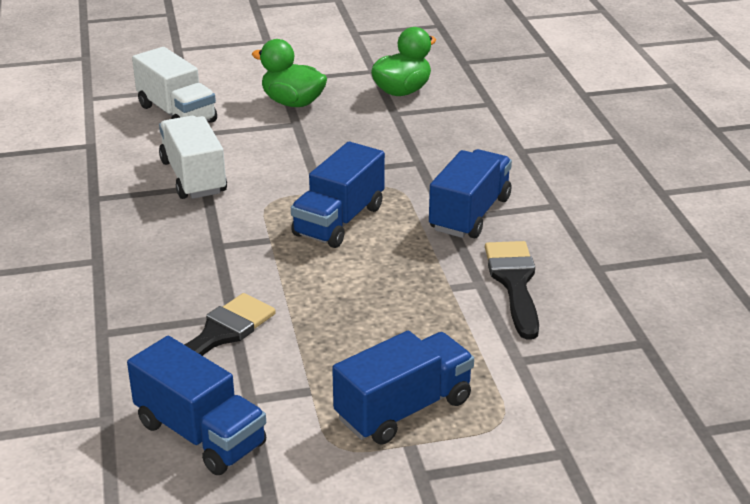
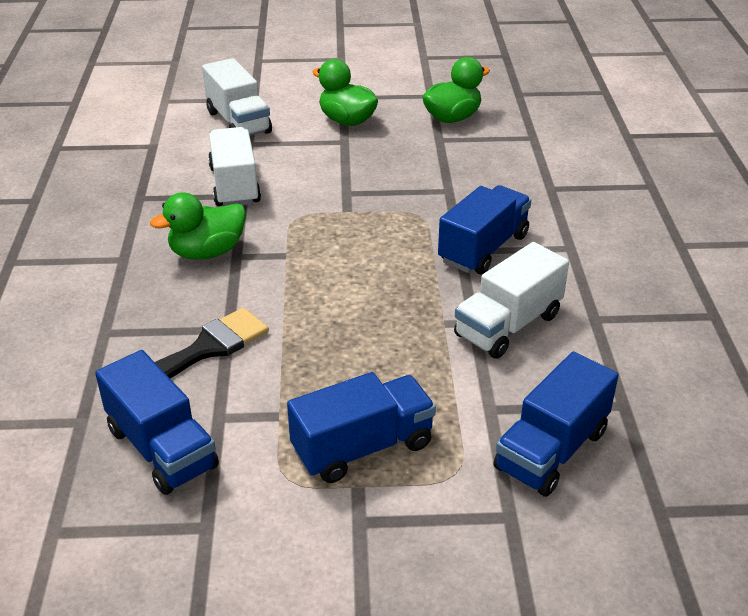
camera: 10 degrees right, 5 degrees up
(185, 245) = (207, 252): none -> green duck
(339, 221) = (356, 243): blue truck -> blue truck (551, 450)
(514, 283) = (508, 325): black brush -> white truck

